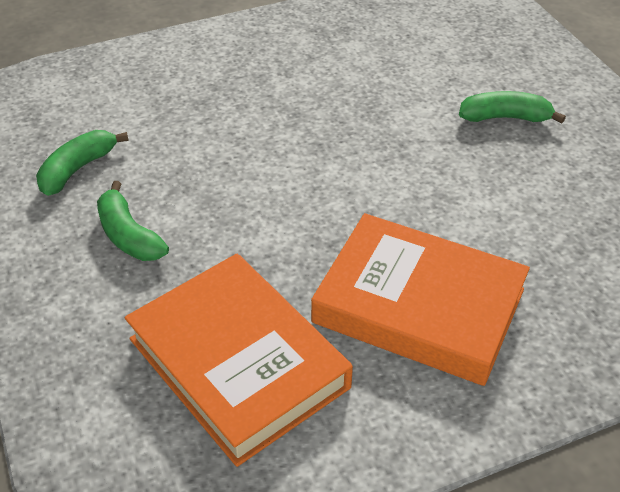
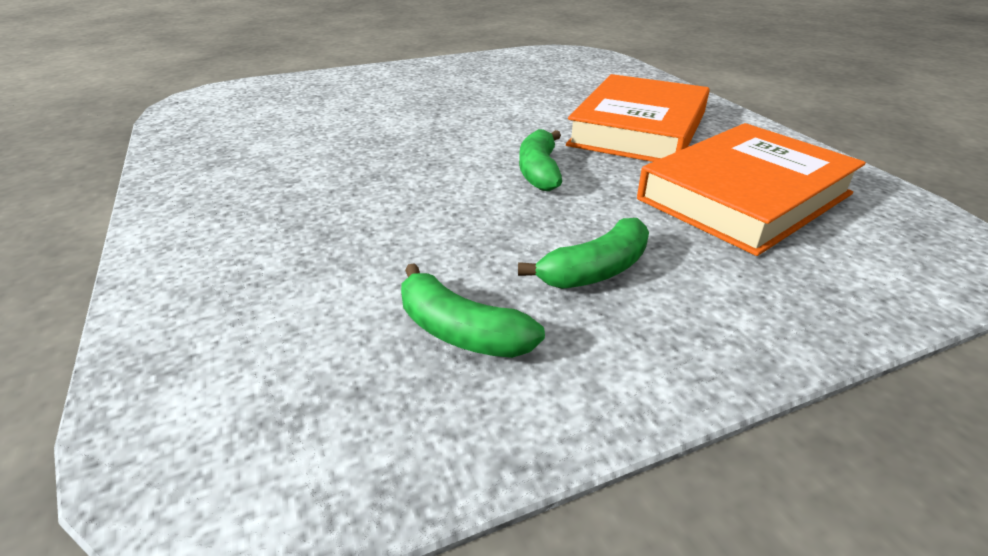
camera: 90 degrees left, 10 degrees down
(505, 117) = (411, 94): green banana -> green banana (539, 171)

